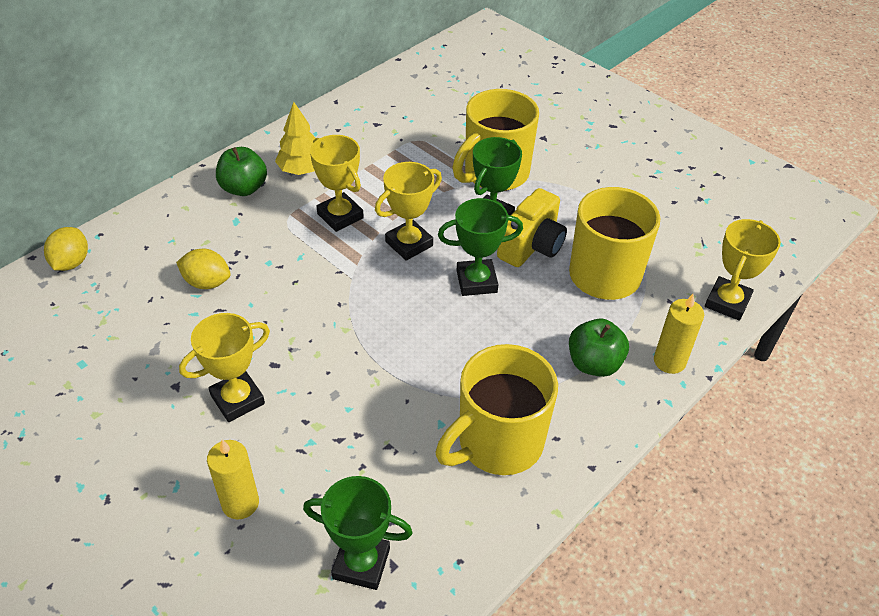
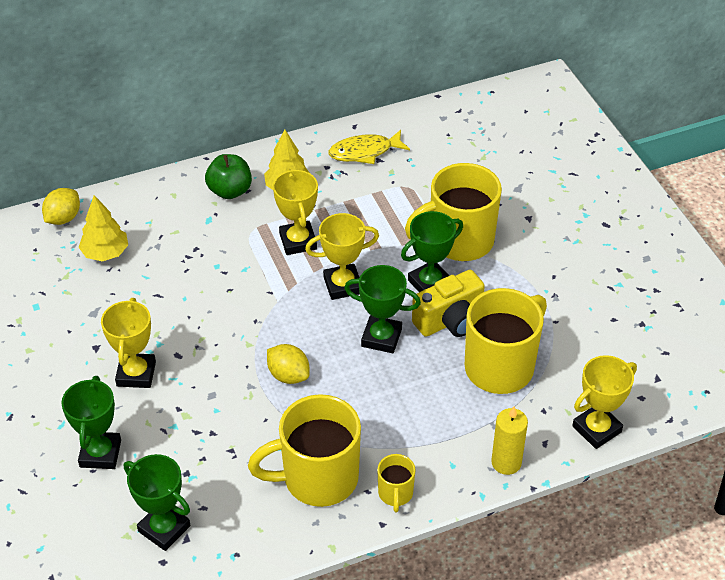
camera: 25 degrees right, 0 degrees up
(138, 284) = (105, 253): none -> yellow tree
(207, 282) = (159, 268): yellow lemon -> yellow lemon (288, 375)
(237, 399) = (136, 374): yellow trophy -> yellow trophy turned 75 degrees counterclockwise
(240, 503) = (100, 453): yellow candle -> green trophy
(359, 120) = (364, 152): none -> yellow fish
(585, 431) = (395, 494): none -> yellow mug
(594, 364) = (438, 442): green apple -> none

